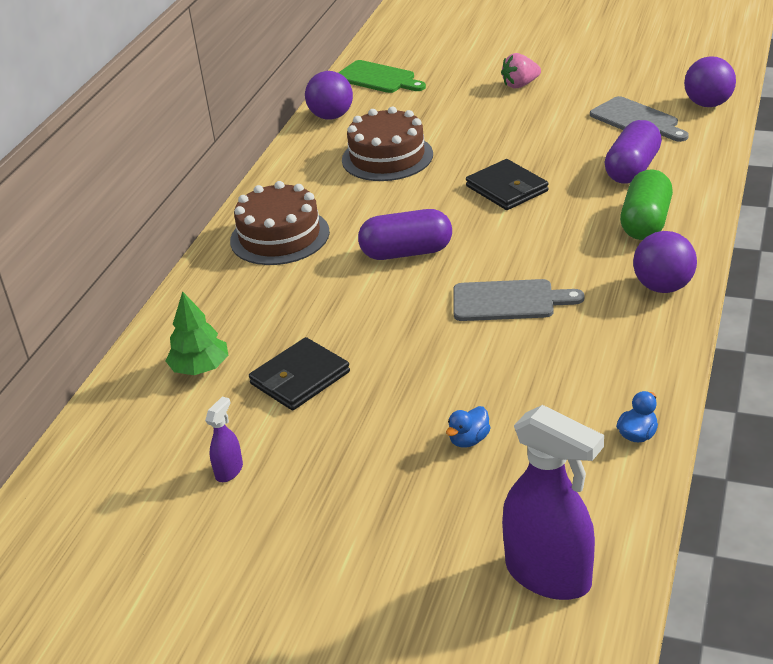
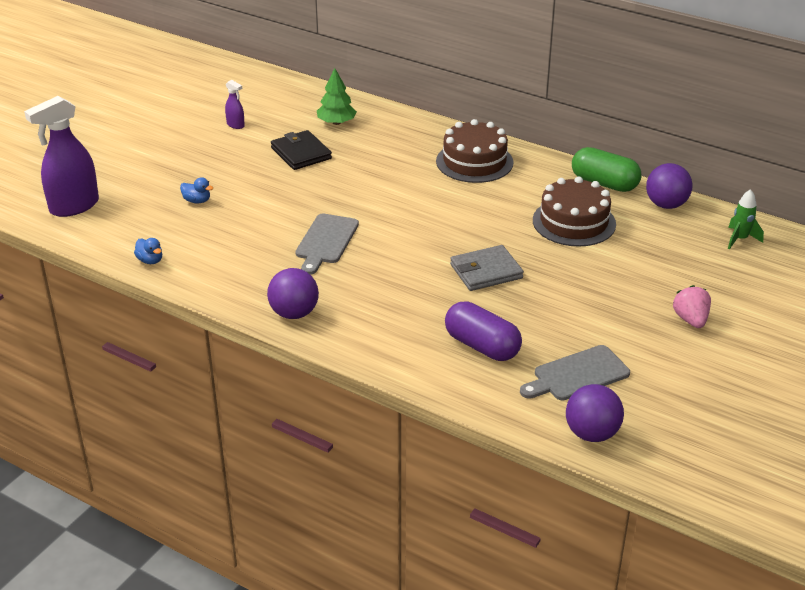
camera: 100 degrees right, 0 degrees up
(378, 78) = (740, 239): green cutting board -> green rocket
(406, 252) = (418, 210): purple capsule -> none
(469, 440) = (197, 201): blue duck -> blue duck turned 150 degrees clockwise
(507, 189) = (486, 271): black wallet -> grey wallet
(645, 222) = (388, 329): green capsule -> green capsule (604, 183)

